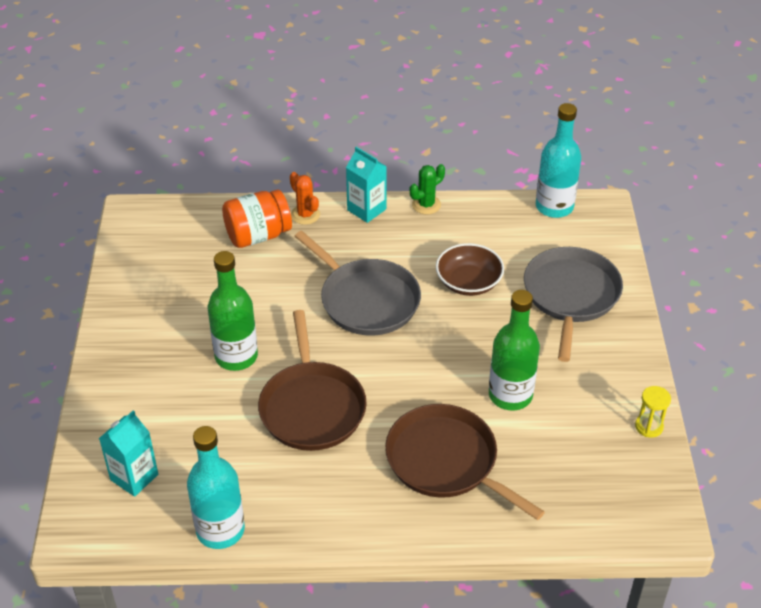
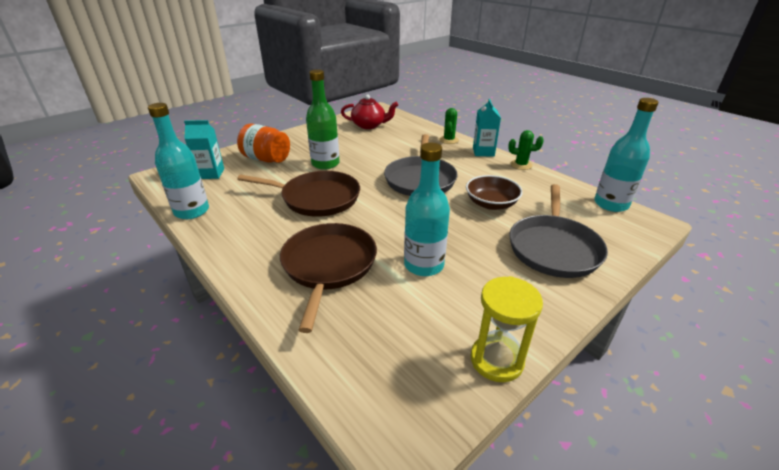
camera: 50 degrees right, 10 degrees down
(174, 254) = (369, 125): none -> red teapot
(258, 235) = (414, 136): orange jar -> orange jar (266, 159)
(305, 215) = (449, 140): orange cactus -> green cactus
(312, 407) = (317, 198): brown pan -> brown pan turned 120 degrees counterclockwise
(510, 395) = (424, 265): green bottle -> turquoise bottle
(571, 296) = (553, 247): grey pan -> grey pan turned 135 degrees clockwise
(649, 426) = (496, 360): yellow hourglass -> yellow hourglass, size x1.67

